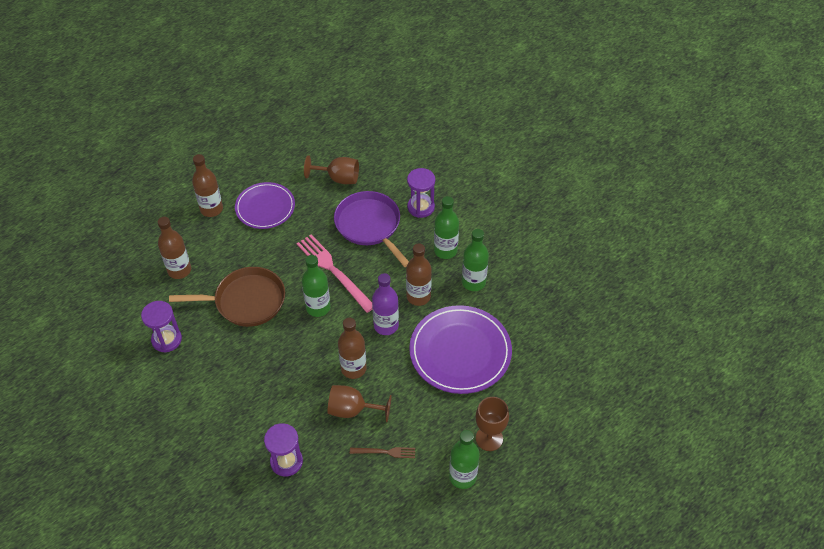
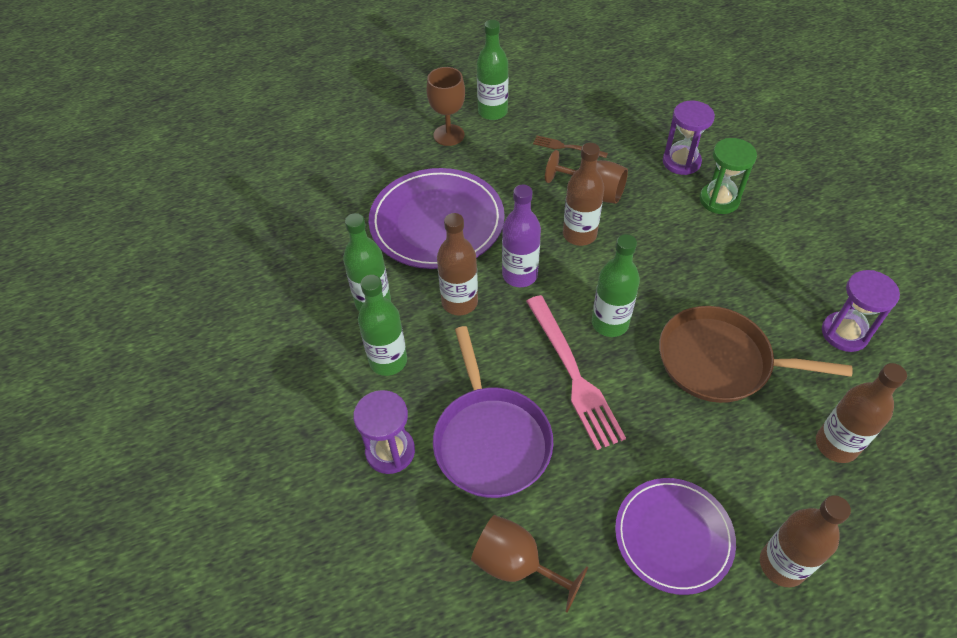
camera: 160 degrees left, 0 degrees up
(253, 429) = (719, 200): none -> green hourglass

